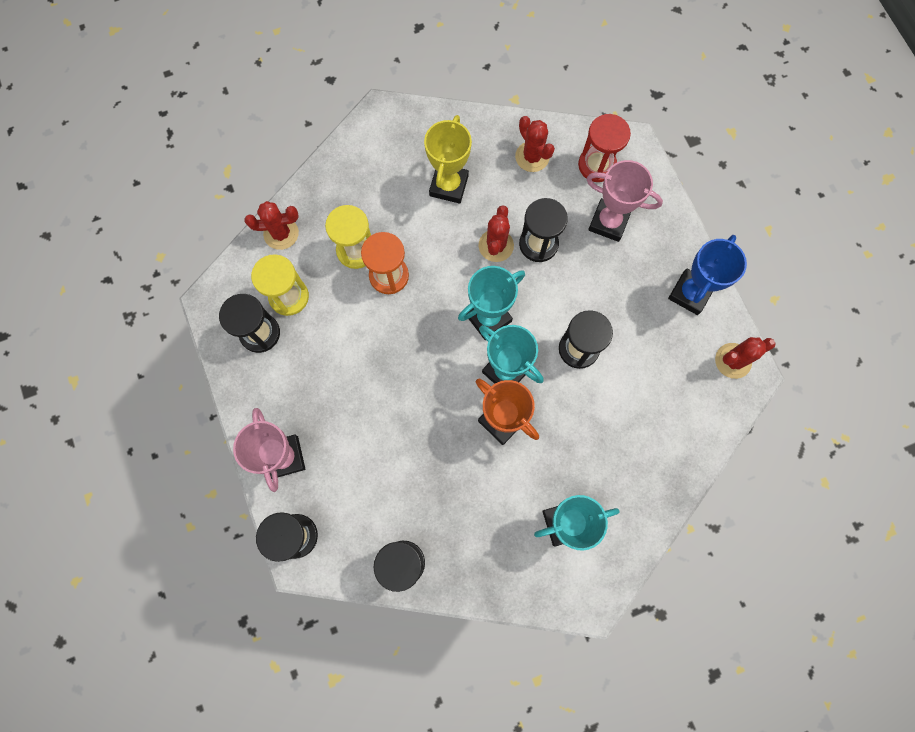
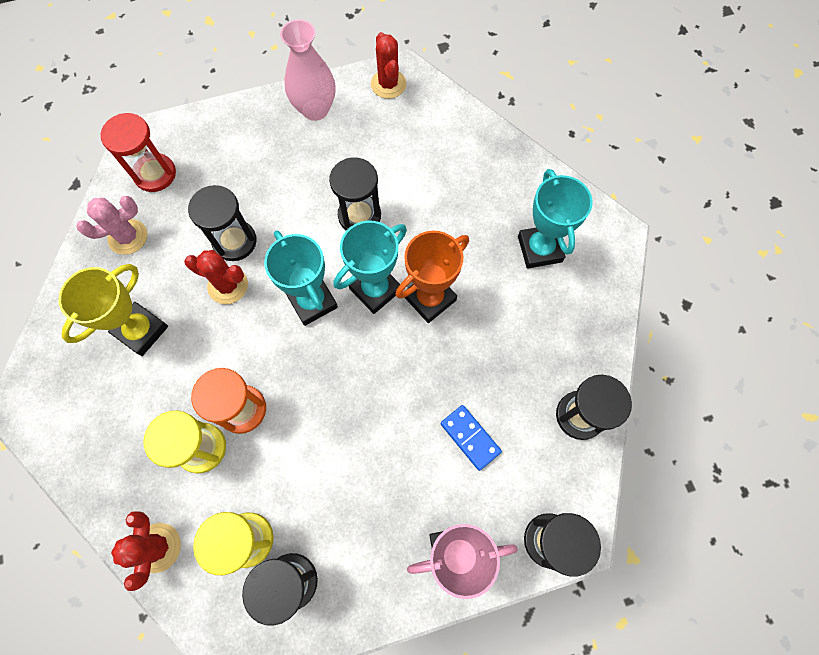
camera: 85 degrees left, 5 degrees down
(377, 465) = (470, 437): none -> blue domino
(449, 186) = (141, 331): yellow trophy -> yellow trophy turned 75 degrees counterclockwise
(532, 157) = (128, 237): red cactus -> pink cactus
(608, 222) = (224, 171): pink trophy -> none
(690, 293) = (315, 109): blue trophy -> pink vase

